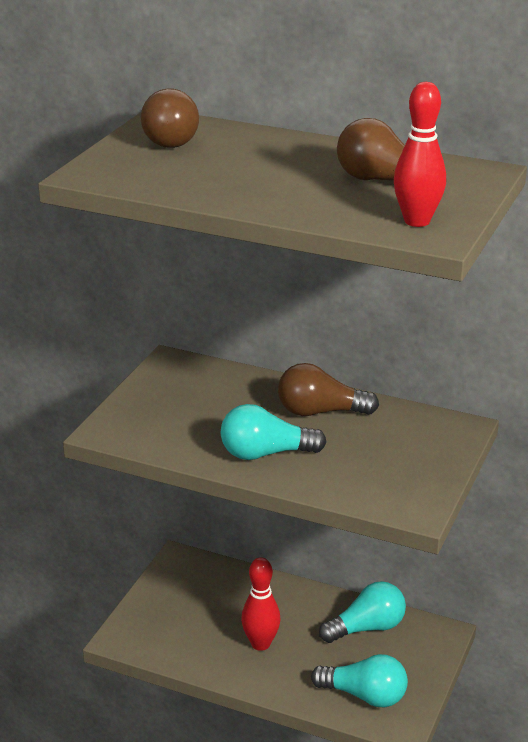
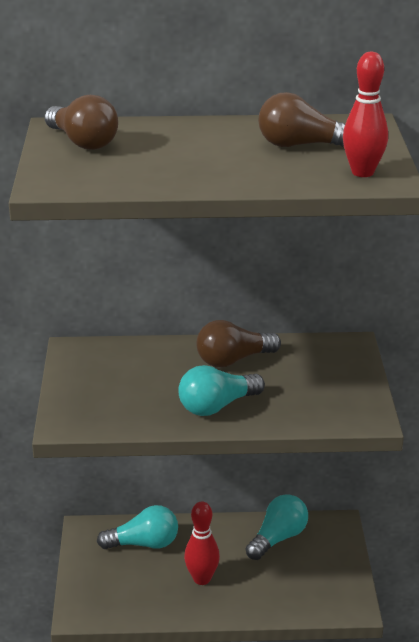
camera: 25 degrees left, 0 degrees up
(364, 695) = (311, 593): turquoise light bulb -> turquoise light bulb (143, 544)

